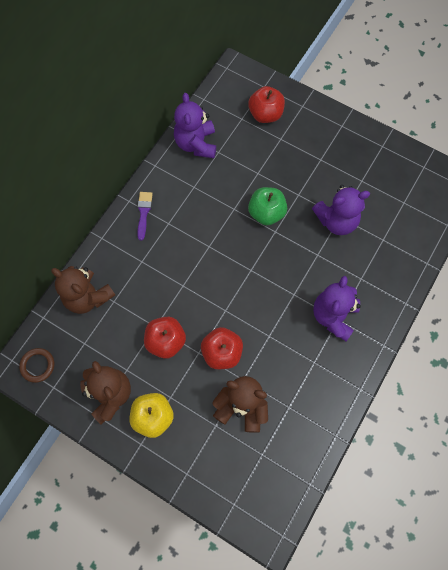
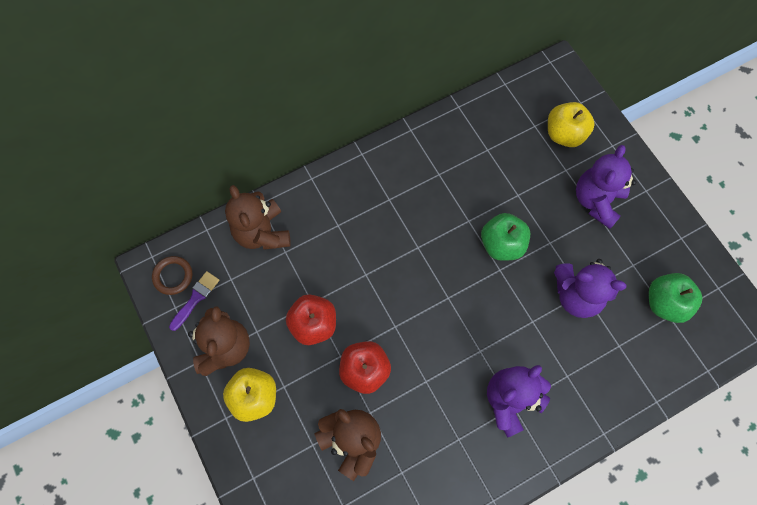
camera: 30 degrees right, 0 degrees up
(144, 212) = (370, 174): purple brush -> purple brush (196, 298)
(196, 144) = (468, 129): purple teddy bear -> purple teddy bear (596, 201)
(265, 114) = (564, 134): red apple -> yellow apple
(396, 195) = (665, 303): none -> green apple

